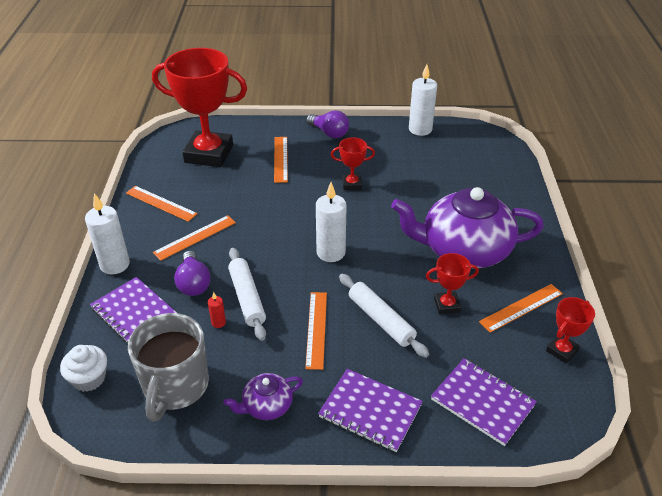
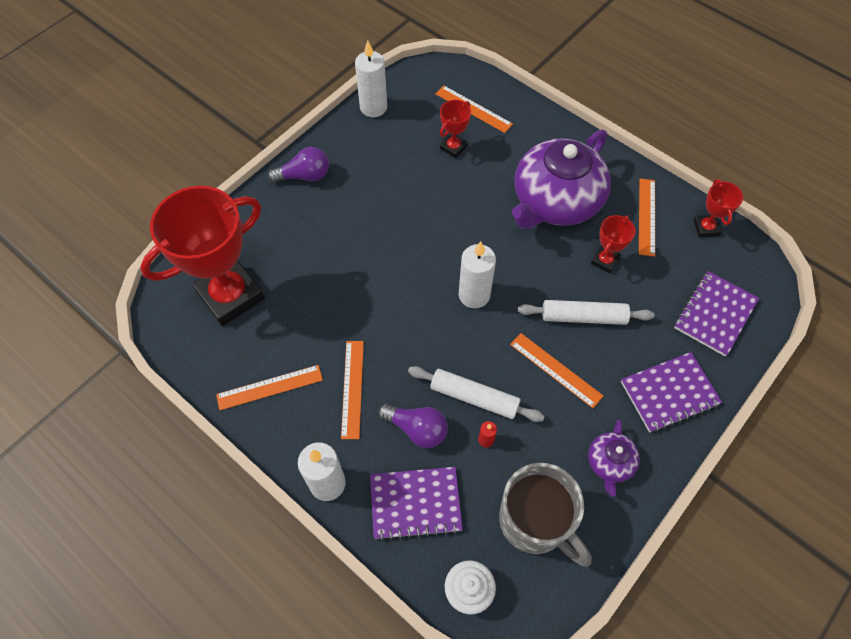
camera: 50 degrees left, 20 degrees up
(280, 159) = (303, 242): orange ruler -> orange ruler (473, 109)
(352, 184) = (398, 214): red trophy -> red trophy (453, 147)
(482, 402) = (714, 314): purple notebook -> purple notebook turned 45 degrees counterclockwise

